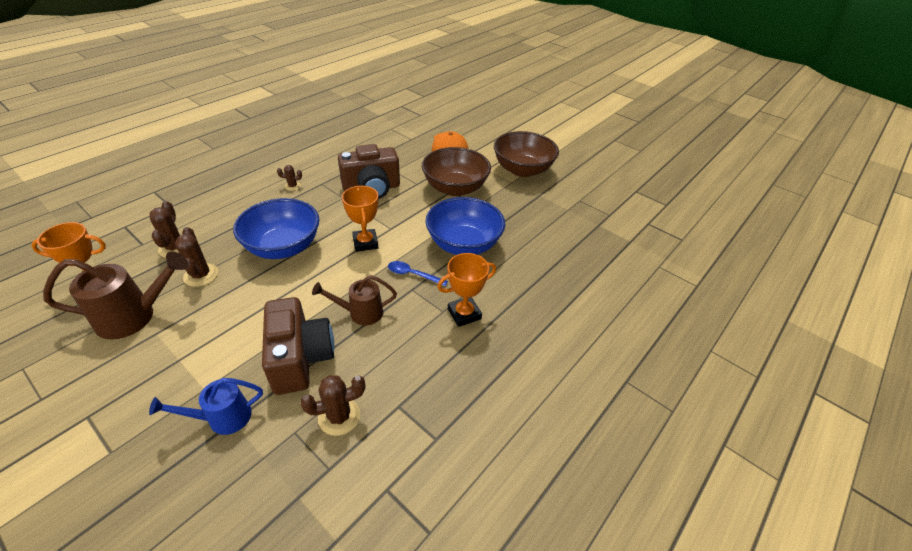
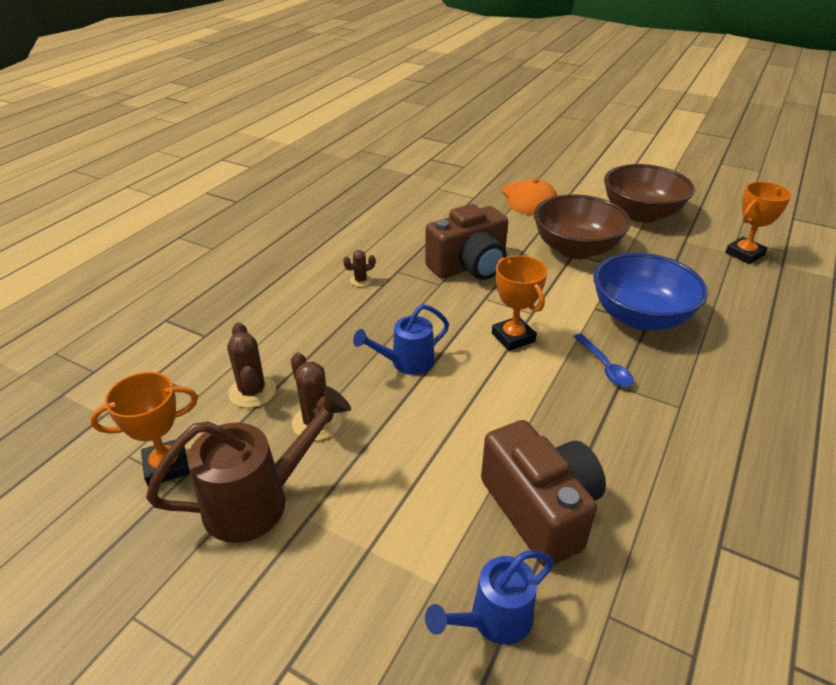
camera: 10 degrees left, 5 degrees down
(283, 247) = (406, 363): blue bowl -> blue watering can
(339, 416) = (653, 578): brown cactus -> none
(360, 313) = (576, 430): brown watering can -> none
(412, 274) = (605, 367): blue spoon -> blue spoon turned 120 degrees counterclockwise
(464, 314) = (709, 405): orange trophy -> orange trophy (744, 254)

